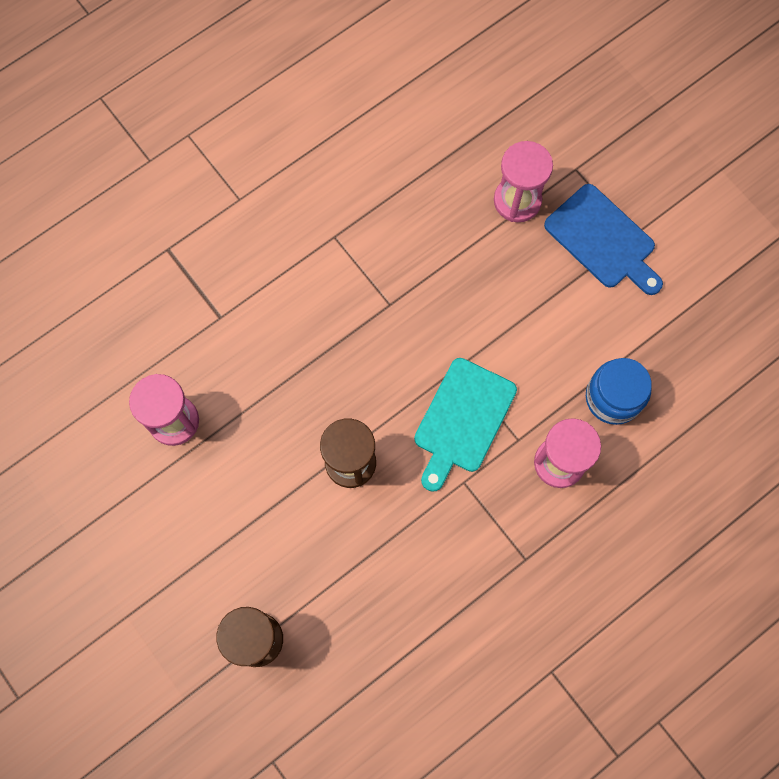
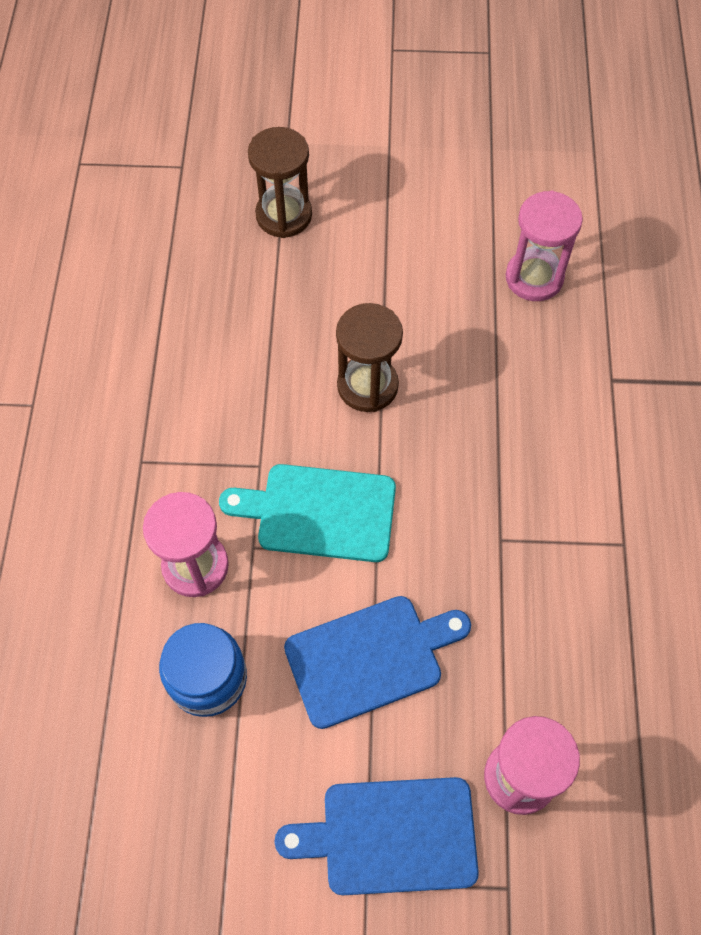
camera: 130 degrees right, 10 degrees down
(462, 420) = (319, 512): turquoise cutting board -> turquoise cutting board turned 60 degrees counterclockwise
(523, 321) = (370, 658): none -> blue cutting board

